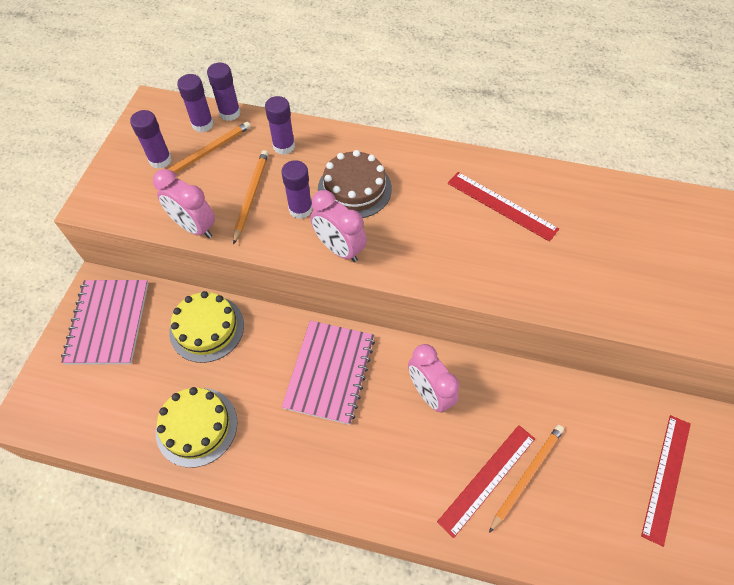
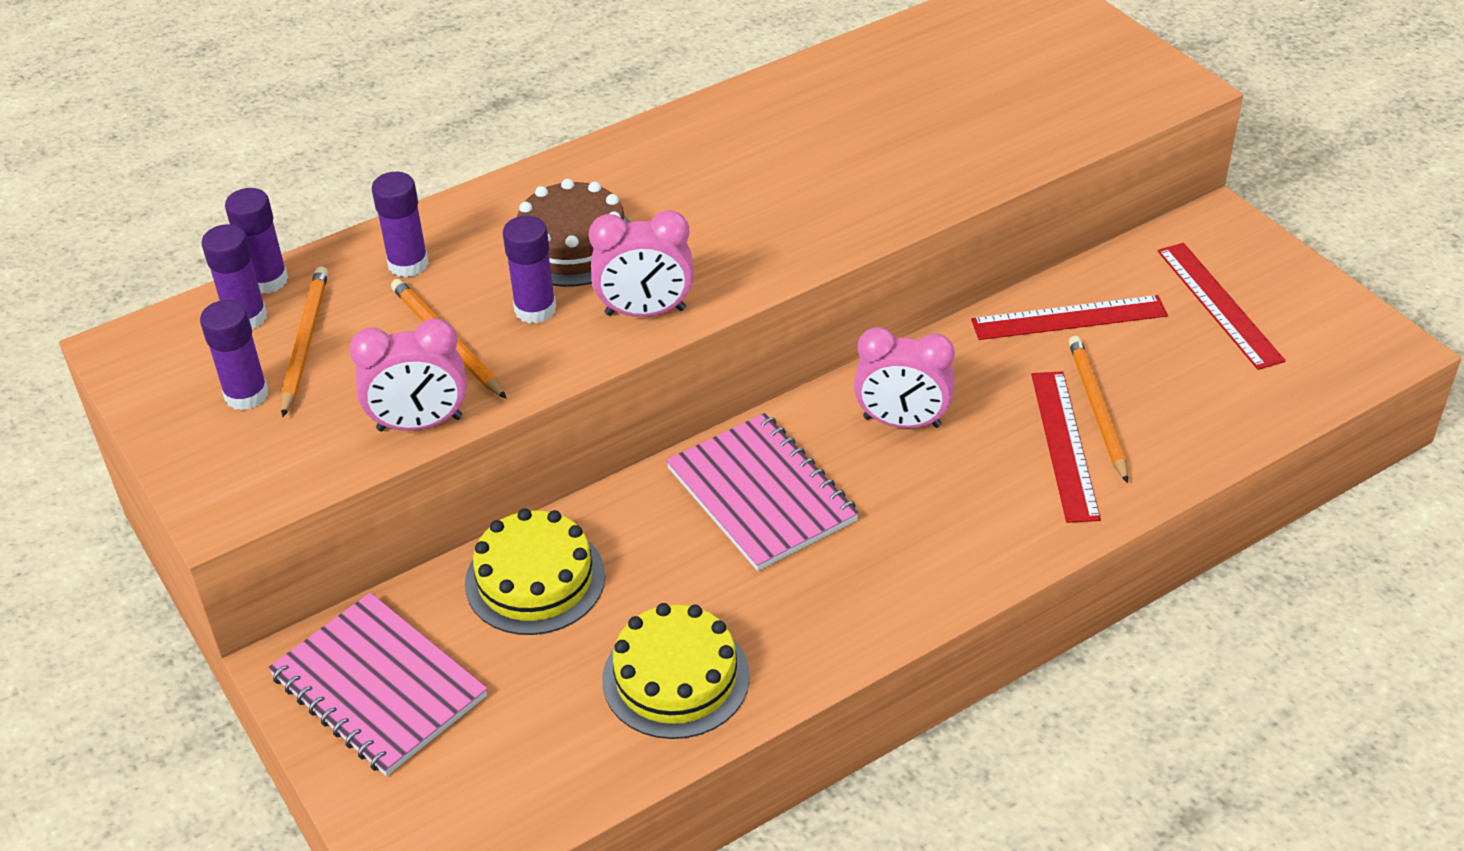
camera: 45 degrees left, 15 degrees down
(501, 206) = (771, 145): red ruler -> red ruler (1069, 318)

